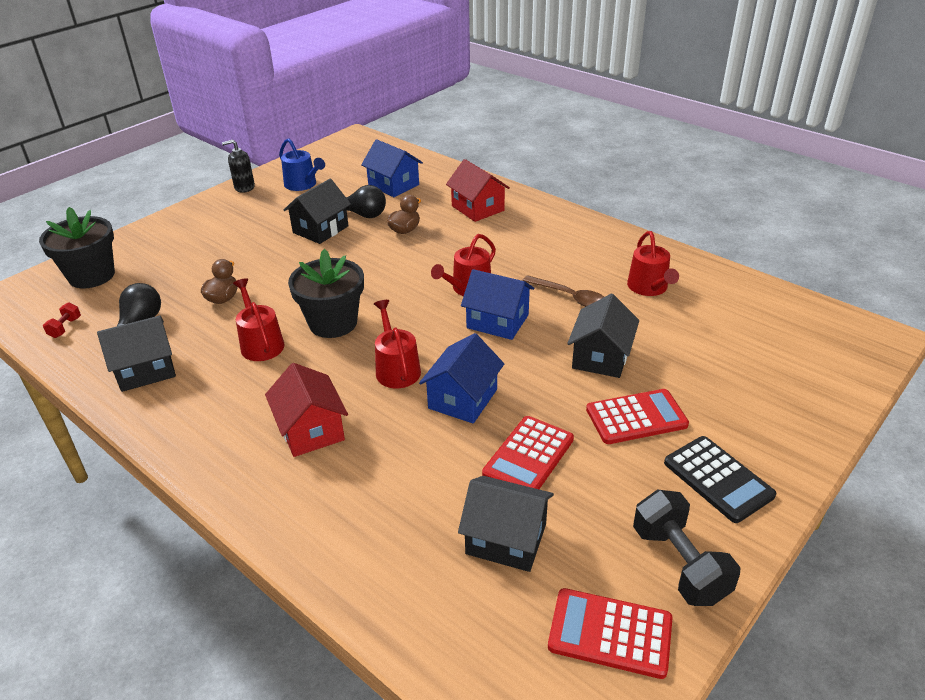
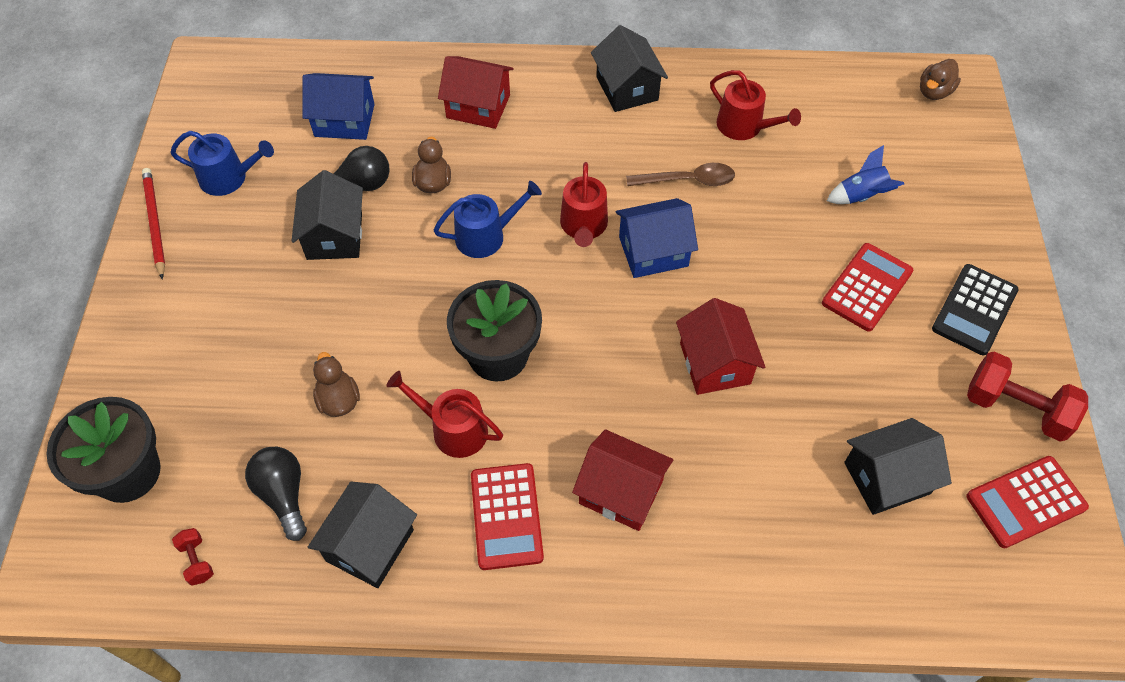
camera: 40 degrees left, 20 degrees up
(244, 187) = (155, 223): black soap dispenser -> red pencil
(396, 369) = (621, 369): red watering can -> none
(402, 266) = (486, 236): none -> blue watering can
(463, 399) = (715, 363): blue house -> red house
(528, 457) = (826, 386): red calculator -> red calculator (506, 516)
(601, 357) = (780, 238): black house -> black house (627, 88)
(679, 564) = (1016, 408): black dumbbell -> red dumbbell
(698, 364) = (861, 196): none -> blue rocket
(718, 479) = (974, 310): black calculator -> black calculator turned 105 degrees clockwise
(842, 333) = (934, 92): none -> brown duck

